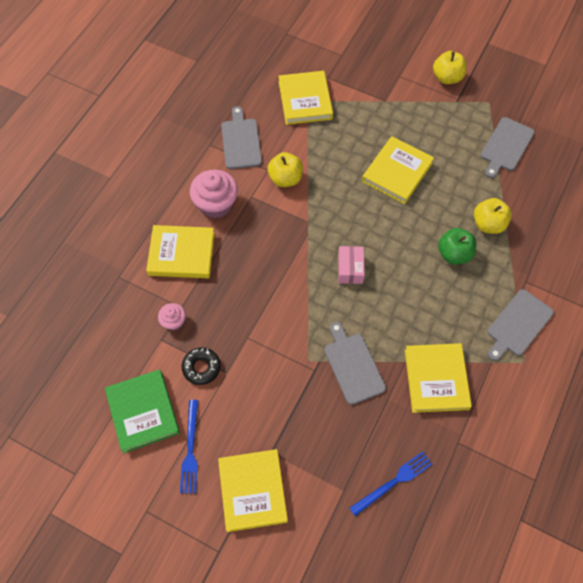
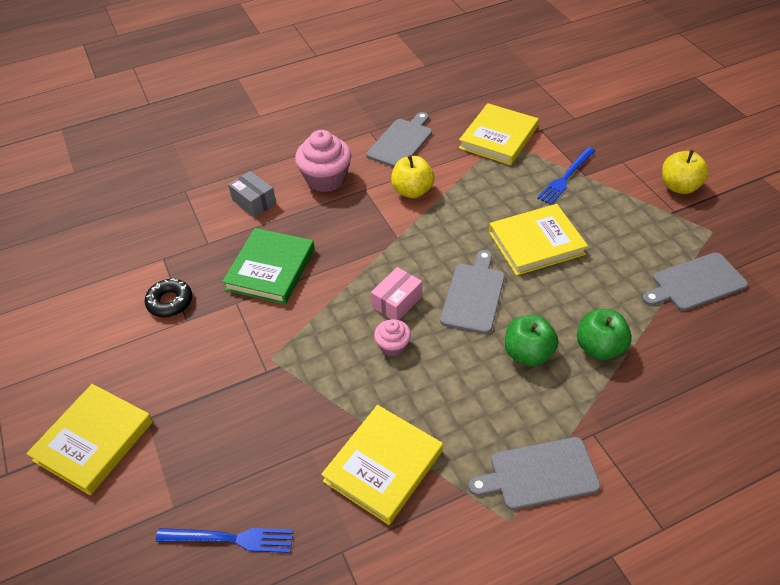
camera: 40 degrees right, 15 degrees down
(143, 412) = (85, 306): green book -> green book (270, 269)
(173, 321) = (189, 250): pink cupcake -> pink cupcake (393, 346)
(181, 254) = (254, 201): yellow book -> grey box
(190, 450) = (85, 365): blue fork -> blue fork (566, 177)
(353, 365) = (308, 392): grey cutting board -> grey cutting board (473, 295)
(488, 224) = (599, 347): yellow apple -> green apple

